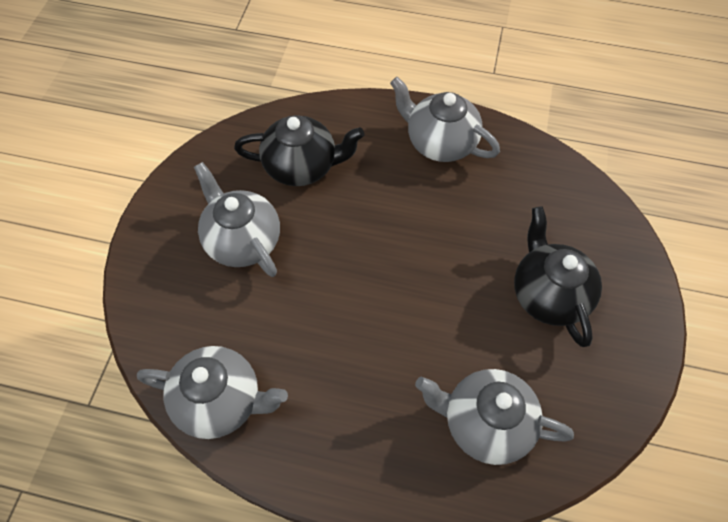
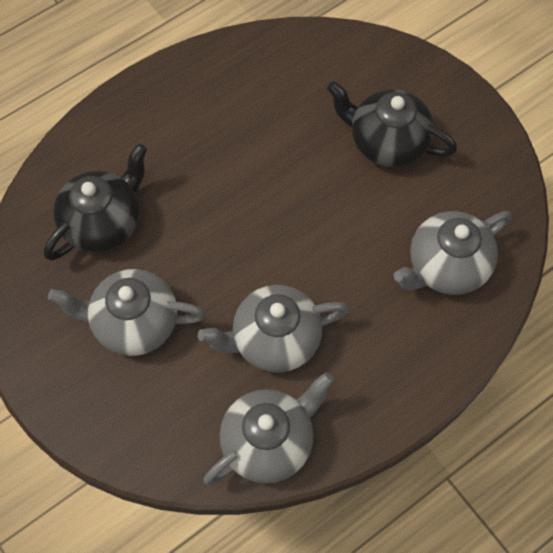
camera: 50 degrees left, 5 degrees up
(440, 142) = (184, 102): grey teapot -> grey teapot (274, 340)

